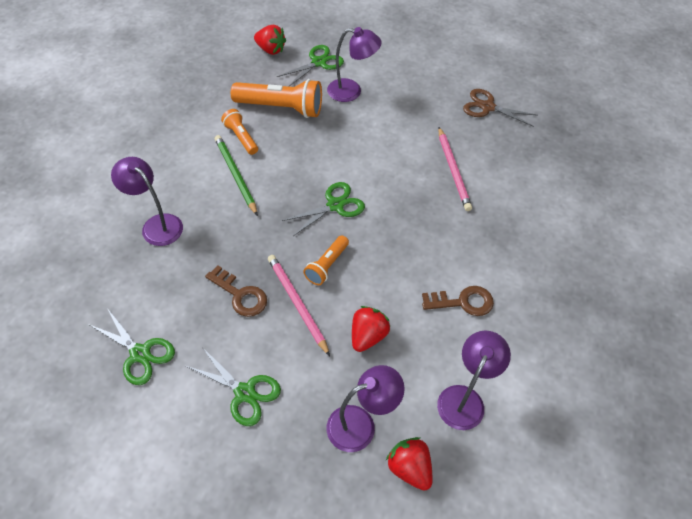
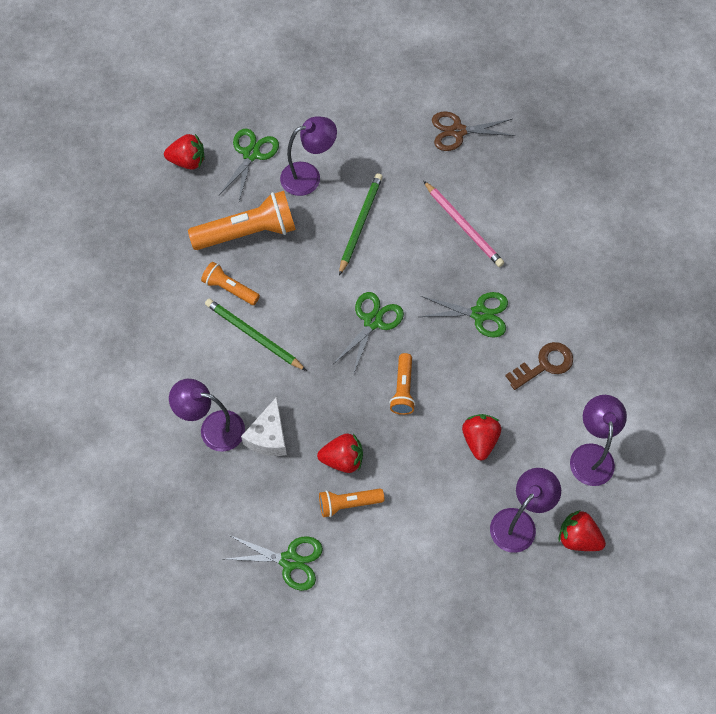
camera: 25 degrees left, 10 degrees up
(194, 250) = (269, 436): none -> white cheese
(220, 332) = (348, 503): none -> orange flashlight
(240, 295) = (342, 459): brown key -> red strawberry
(245, 393) = (405, 546): green scissors -> green scissors (479, 314)
(297, 304) = (399, 441): pink pencil -> none
(370, 136) = (360, 223): none -> green pencil

